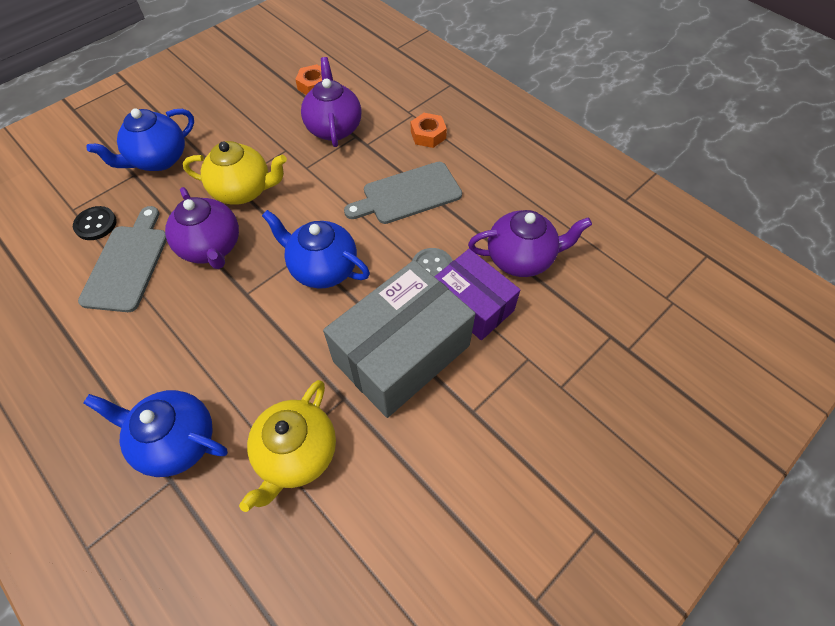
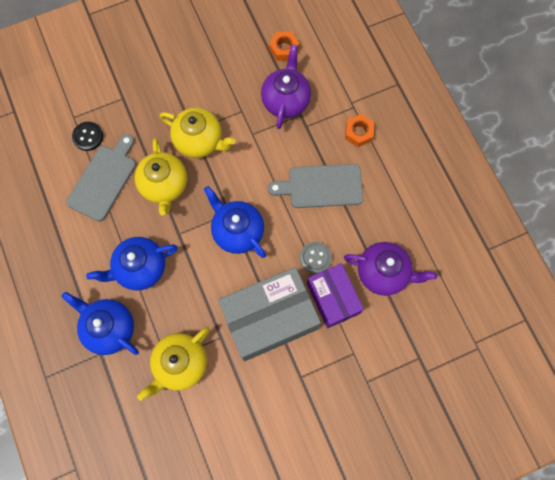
camera: 20 degrees right, 15 degrees up
(159, 159) = (144, 89): blue teapot -> blue teapot (140, 268)
(211, 247) = (164, 186): purple teapot -> yellow teapot

